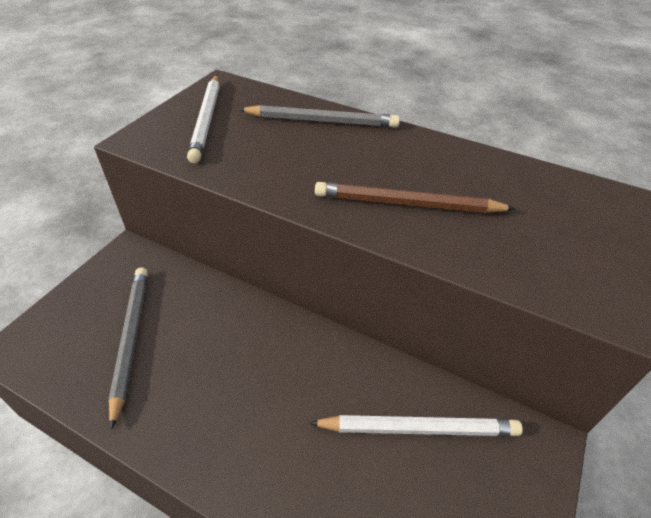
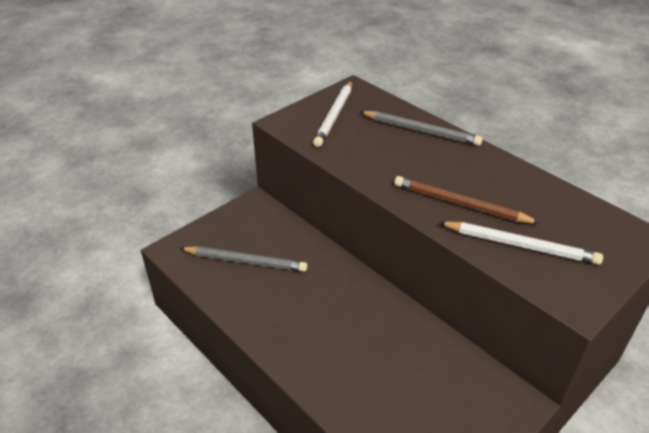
camera: 20 degrees right, 5 degrees down
(131, 339) = (246, 261): grey pencil -> grey pencil turned 90 degrees clockwise
(419, 428) = (429, 367): white pencil -> white pencil (520, 245)

